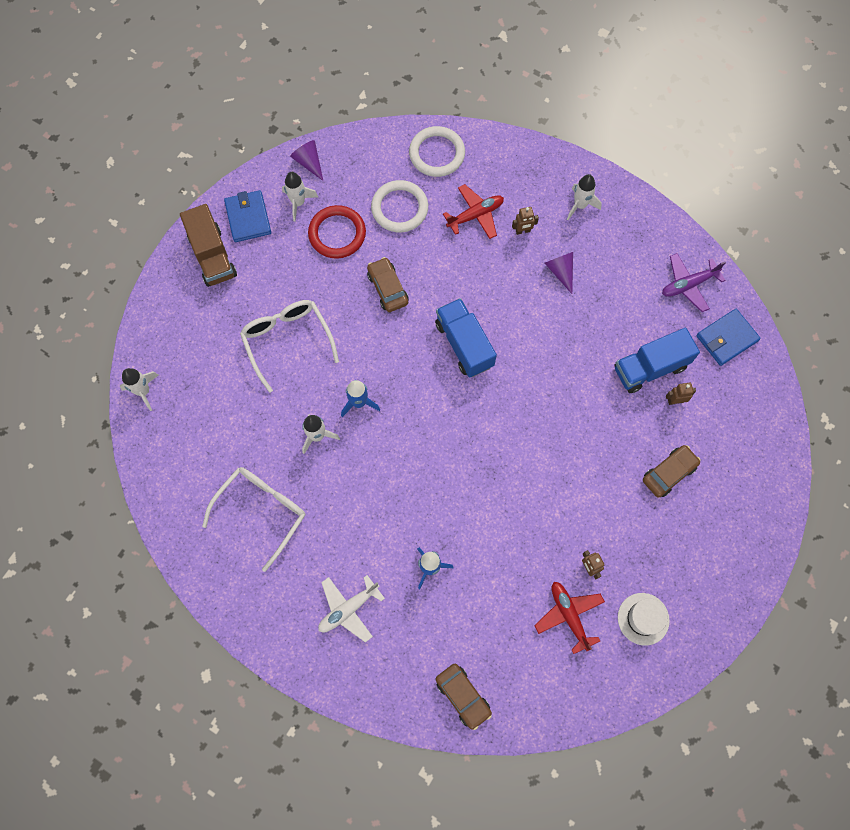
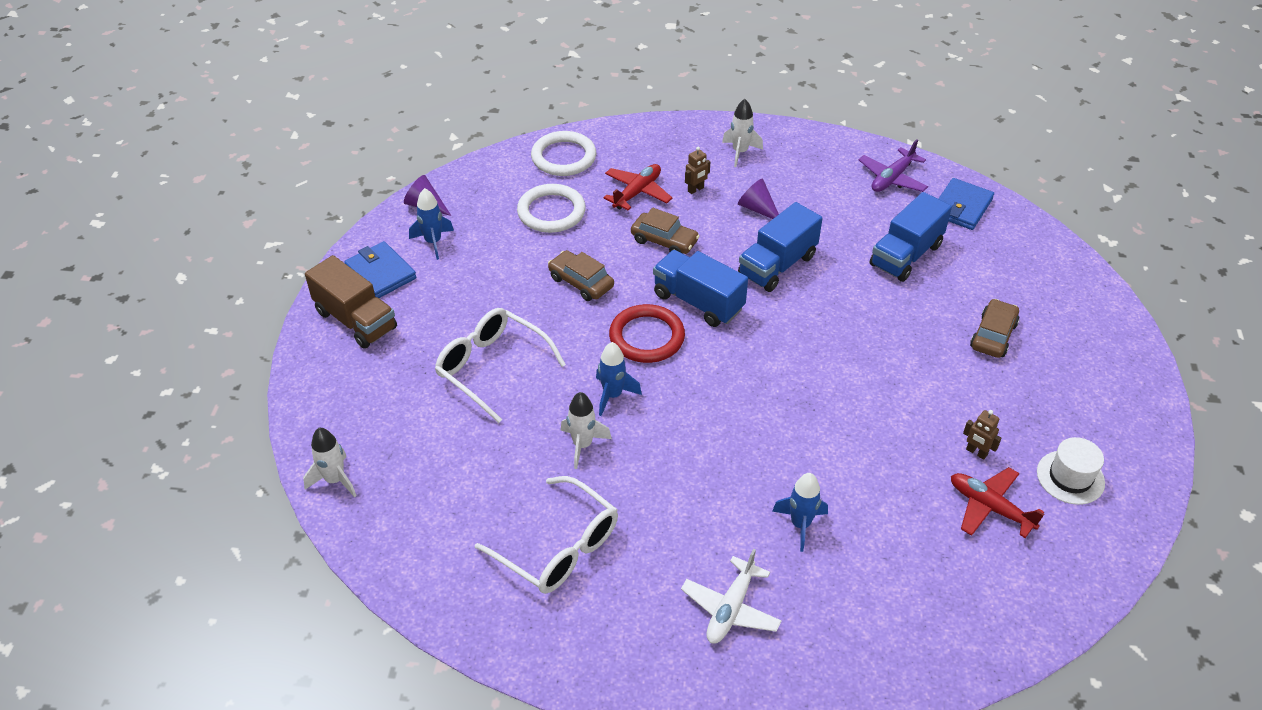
camera: 25 degrees left, 25 degrees down
(262, 511) = (559, 548): white glasses -> white glasses turned 120 degrees clockwise
(298, 203) = (433, 242): white rocket -> blue rocket
(337, 234) = (494, 254): red ring -> red ring (647, 337)
(463, 696) = (931, 644): brown car -> brown car (664, 241)
(543, 335) = (777, 265): none -> blue truck
(675, 401) = (951, 273): brown robot -> none

